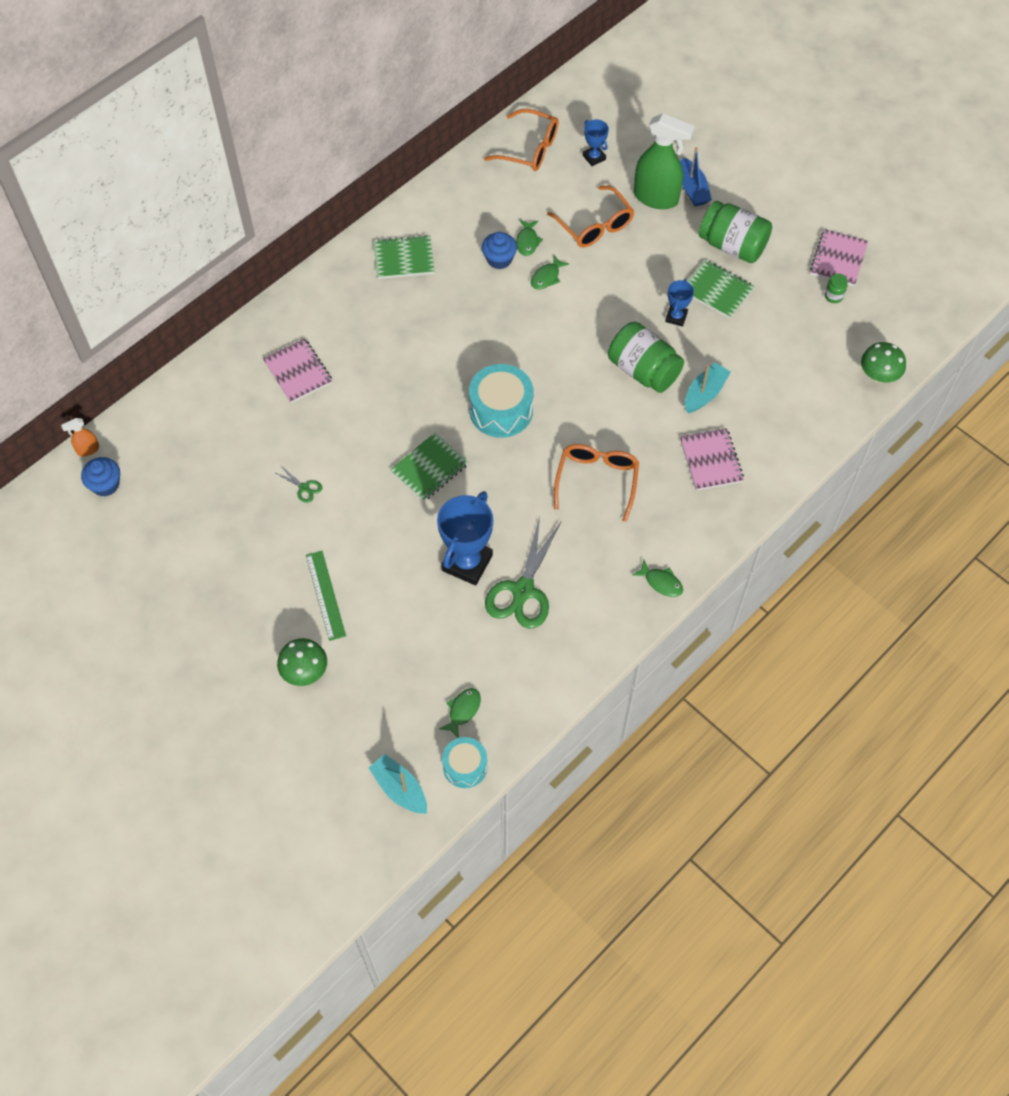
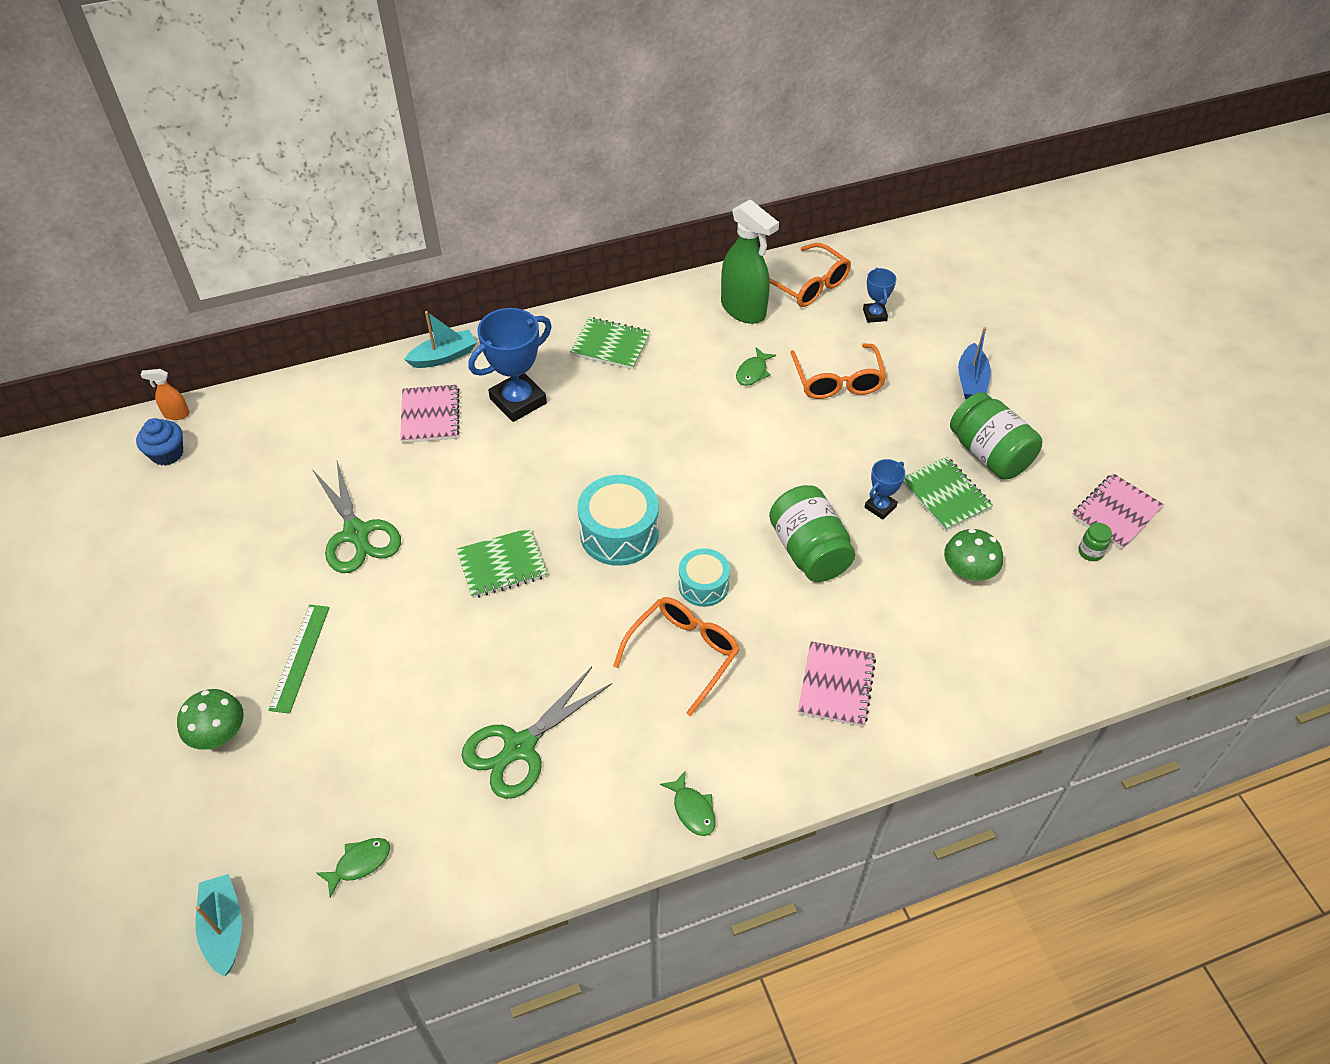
camera: 25 degrees right, 10 degrees down
(304, 488) = (356, 533): green scissors -> green scissors, size x2.31
(465, 766) = (316, 937): turquoise drum -> turquoise drum (703, 585)
(467, 563) = (476, 687): blue trophy -> blue trophy (518, 401)
(499, 259) = (711, 379): blue cupcake -> none
(547, 277) = (753, 414): green fish -> none
(656, 198) = (924, 376): green spray bottle -> green spray bottle (743, 310)
(704, 393) = (869, 604): turquoise boat -> turquoise boat (444, 356)
(878, 375) = (1107, 665): green mushroom -> green mushroom (968, 572)

